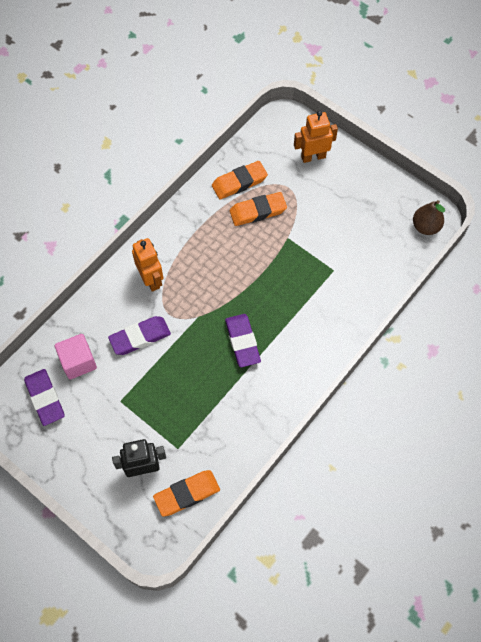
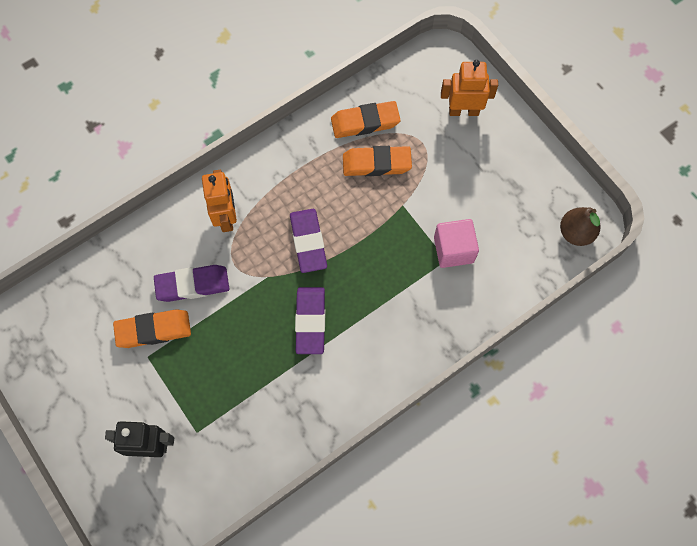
camera: 15 degrees right, 5 degrees up
(45, 398) = (63, 331): purple eraser -> purple eraser (308, 242)
(78, 362) = (113, 296): pink cube -> pink cube (453, 250)
(187, 494) = (191, 491): orange eraser -> orange eraser (153, 330)

